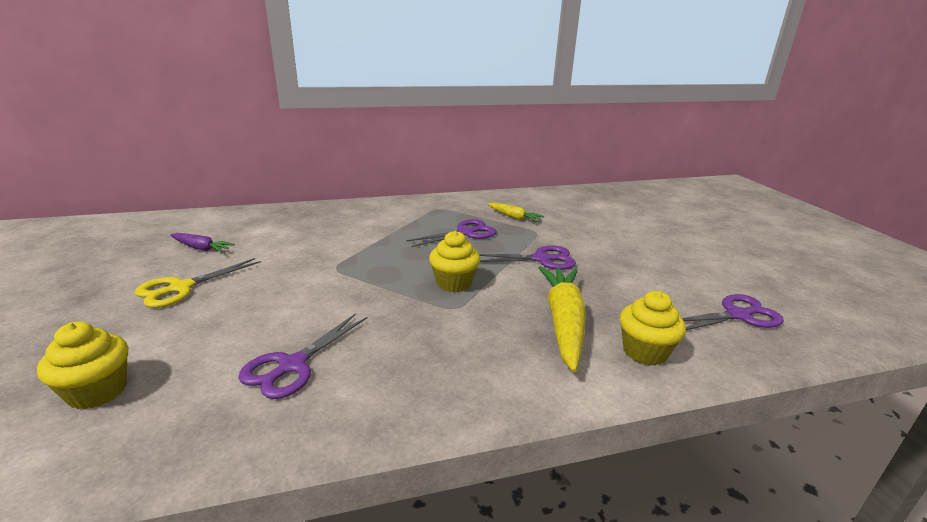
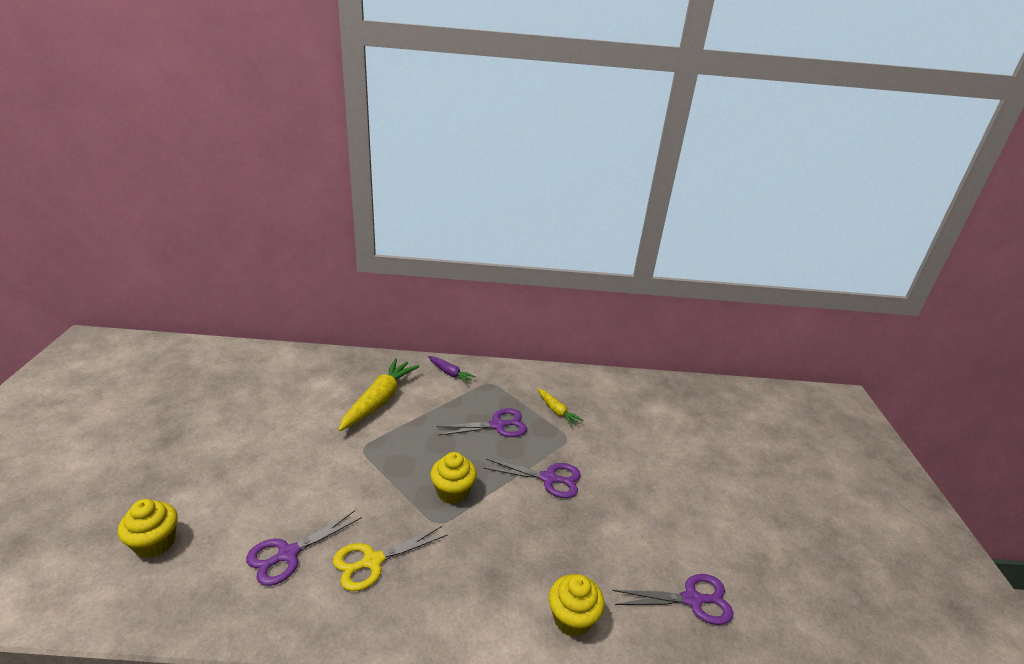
camera: 15 degrees right, 5 degrees up
(181, 288) = (238, 445): yellow scissors -> yellow scissors (372, 561)
(201, 248) = (267, 398): purple carrot -> purple carrot (450, 373)
(563, 322) = (522, 564): yellow carrot -> yellow carrot (379, 400)

